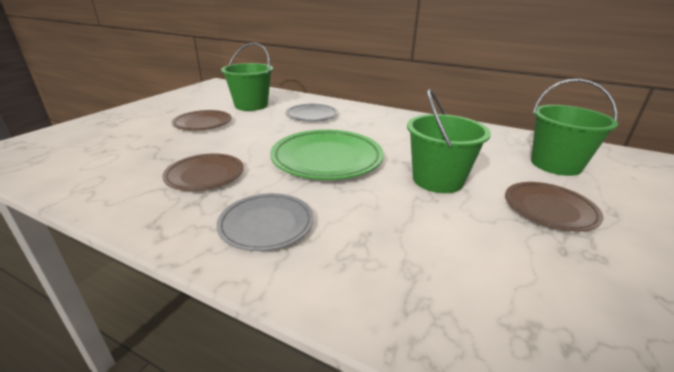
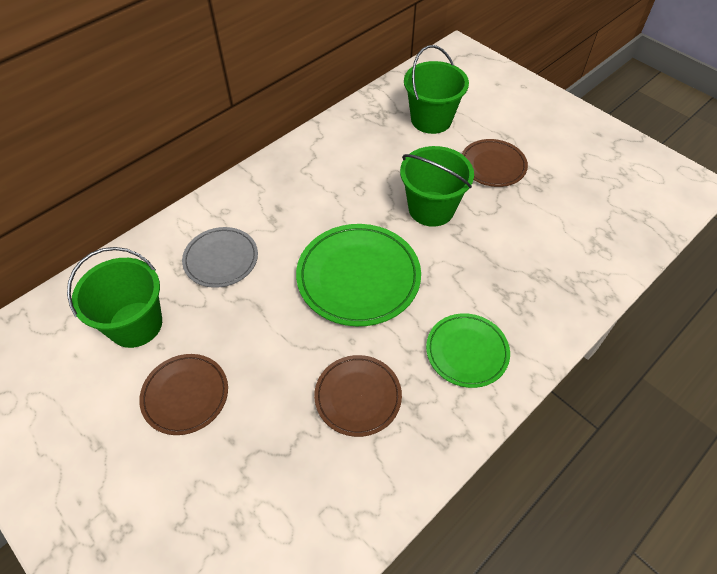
camera: 70 degrees left, 25 degrees up
(266, 224) = (467, 352): grey plate -> green plate

